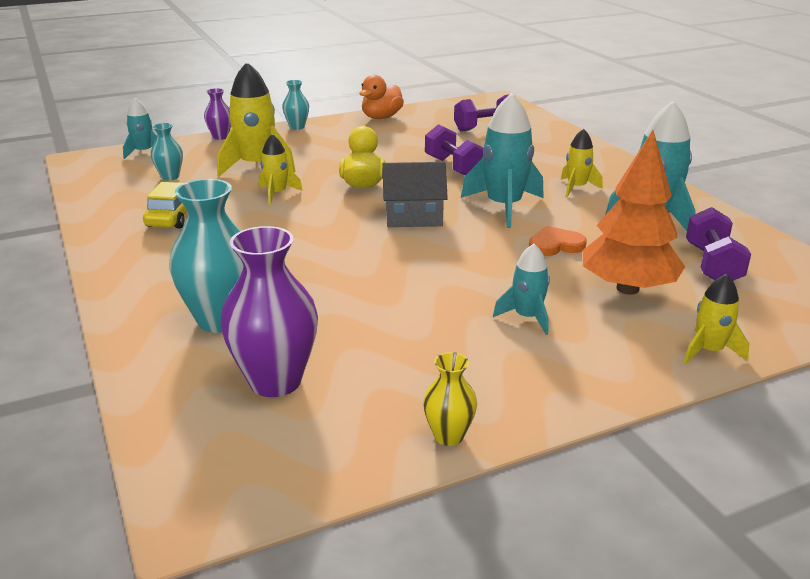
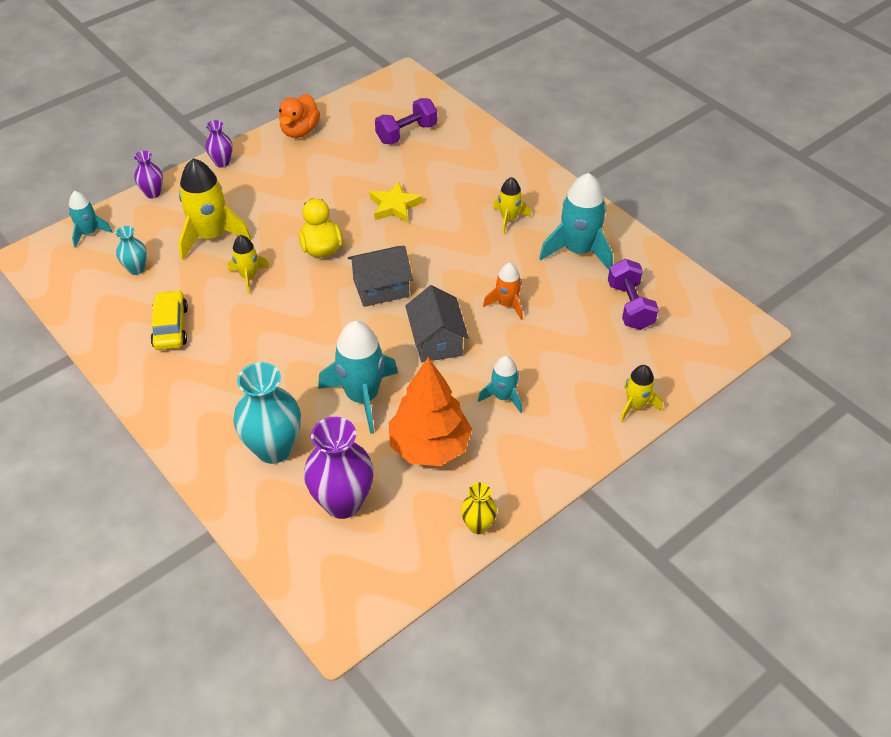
camera: 15 degrees left, 20 degrees up
(297, 127) = (222, 162): turquoise vase -> purple vase
(454, 167) = (394, 206): purple dumbbell -> yellow star
(460, 261) = (436, 341): none -> grey house
(503, 207) = (453, 259): turquoise rocket -> turquoise rocket (362, 397)
(555, 245) = (507, 304): orange heart -> orange rocket
(627, 289) = (570, 348): orange tree -> orange tree (429, 446)

